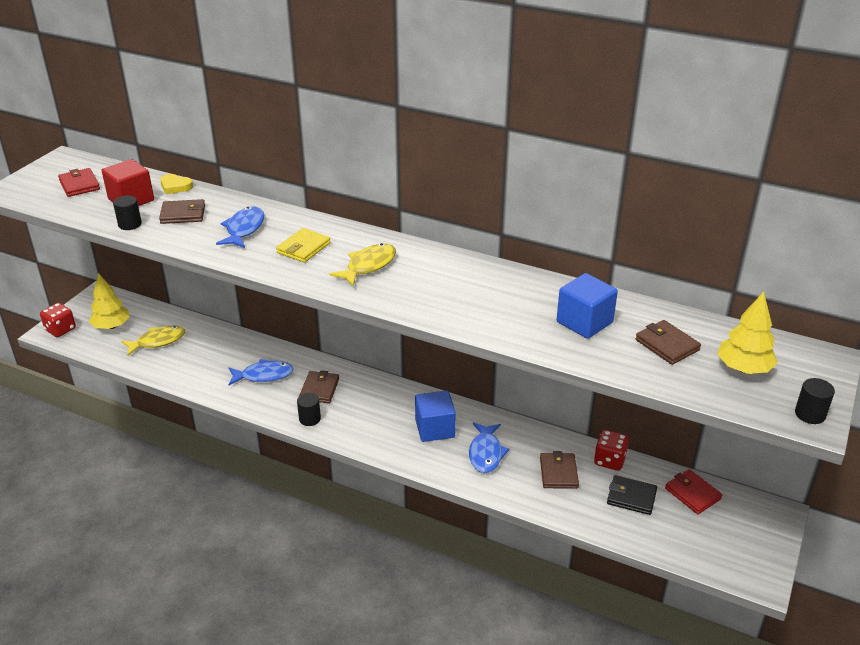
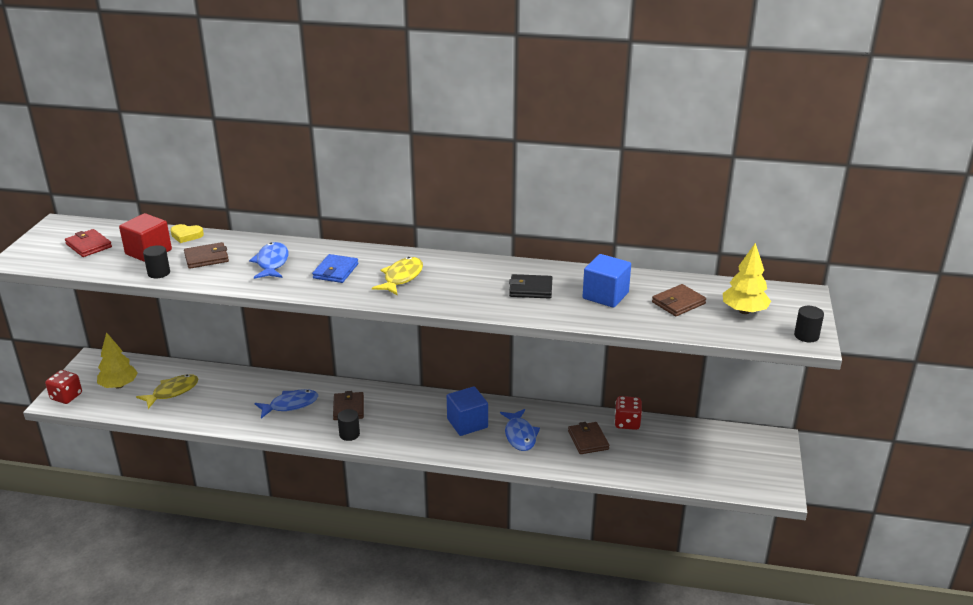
camera: 15 degrees left, 5 degrees down
(303, 248) = (335, 271): yellow wallet -> blue wallet
(631, 497) = (655, 448): black wallet -> black wallet (530, 289)
(667, 345) = (678, 303): brown wallet -> brown wallet turned 75 degrees counterclockwise
(692, 493) = (703, 436): red wallet -> none

